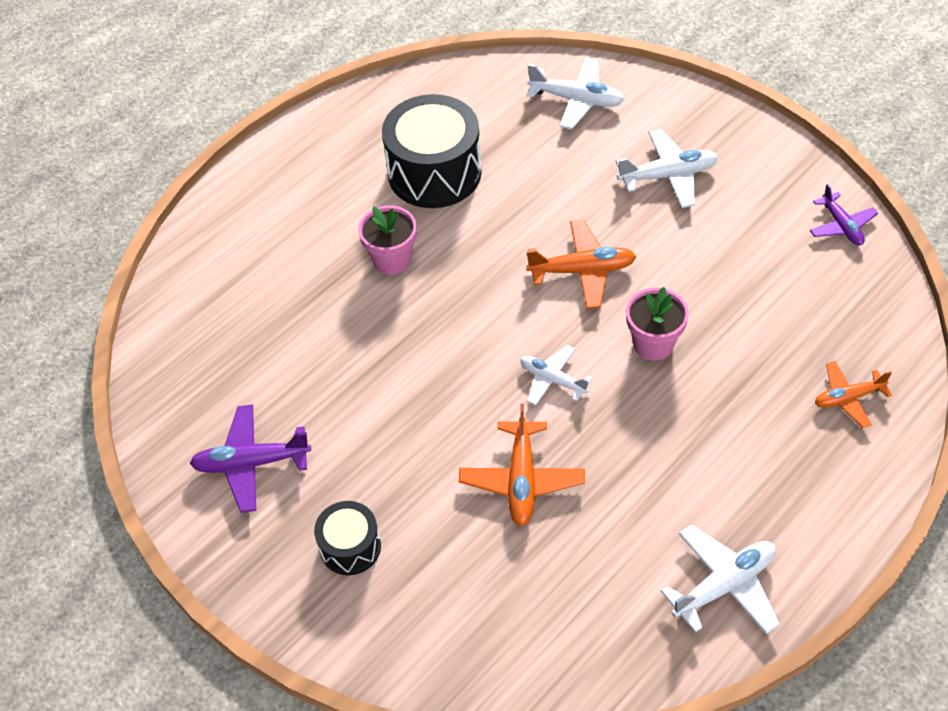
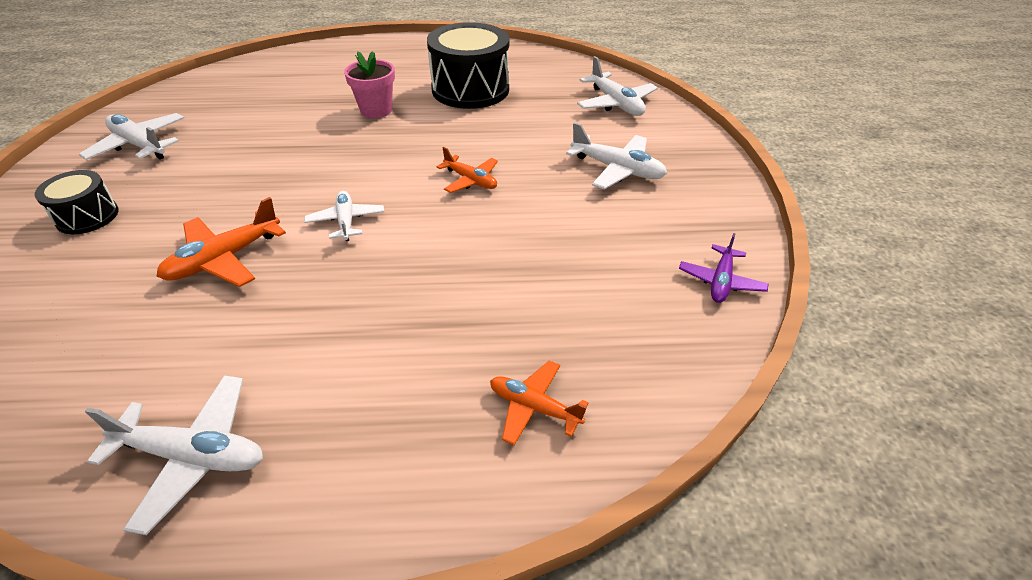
camera: 40 degrees right, 10 degrees down
(251, 463) = (140, 145): purple plane -> white plane
(582, 270) = (470, 180): orange plane -> orange plane, size x0.66
(653, 344) = (443, 249): pink flower pot -> none

